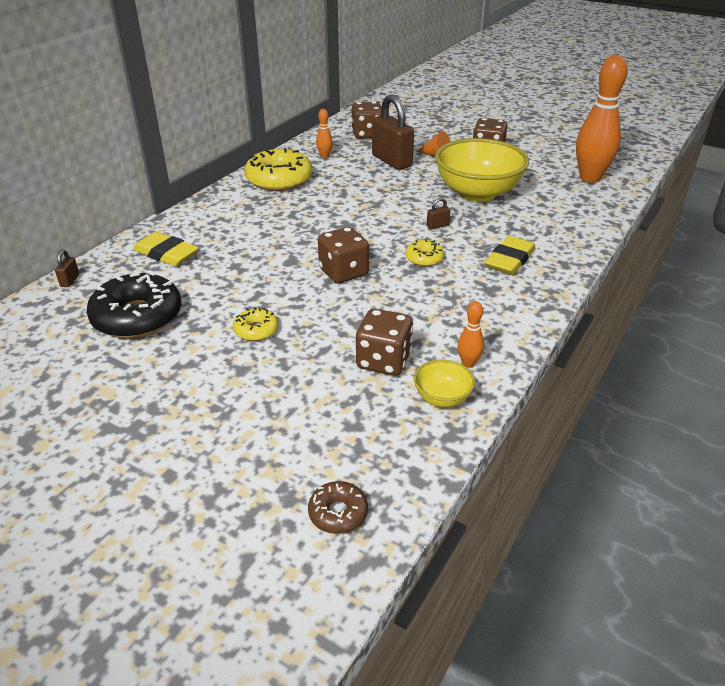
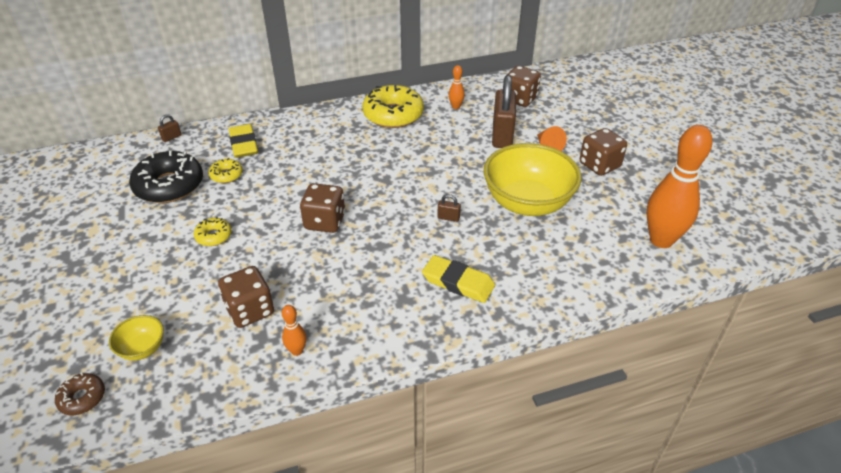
camera: 40 degrees right, 5 degrees up
(424, 258) = (396, 242): yellow donut -> yellow donut (226, 175)
(442, 398) = (243, 365): yellow bowl -> yellow bowl (142, 348)
(510, 260) = (458, 282): yellow eraser -> yellow eraser turned 45 degrees clockwise

